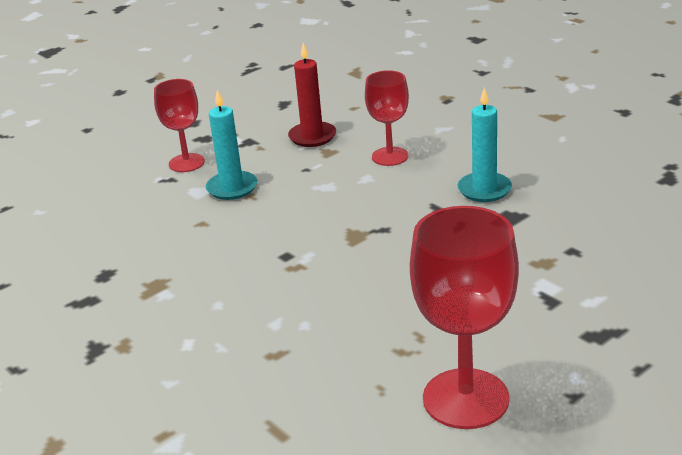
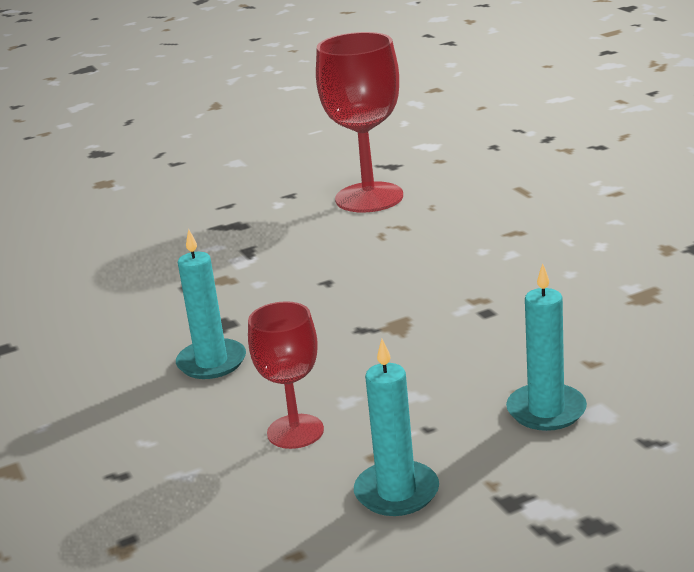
camera: 165 degrees left, 5 degrees down
(186, 163) = (623, 470): red goblet -> none
(312, 137) = (397, 492): red candle -> turquoise candle

